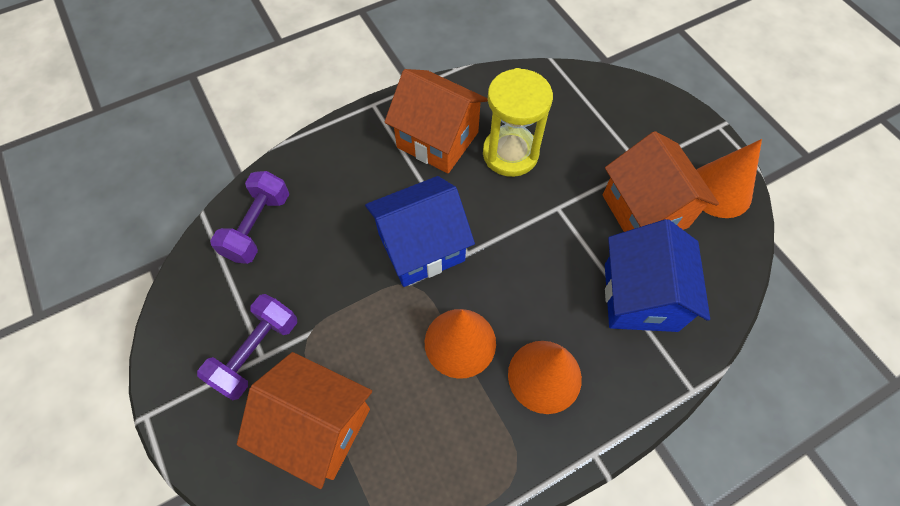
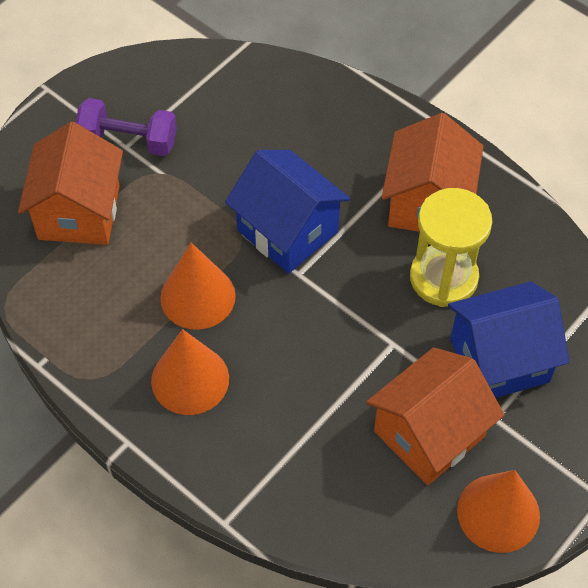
camera: 70 degrees right, 5 degrees down
(258, 226) = (252, 90): purple dumbbell -> none
(640, 297) = (314, 450): blue house -> blue house (499, 360)

